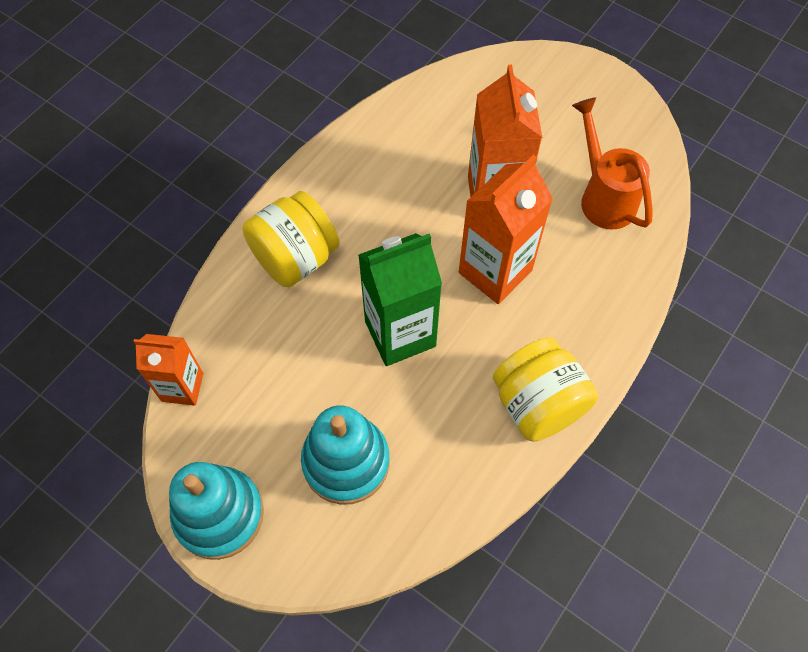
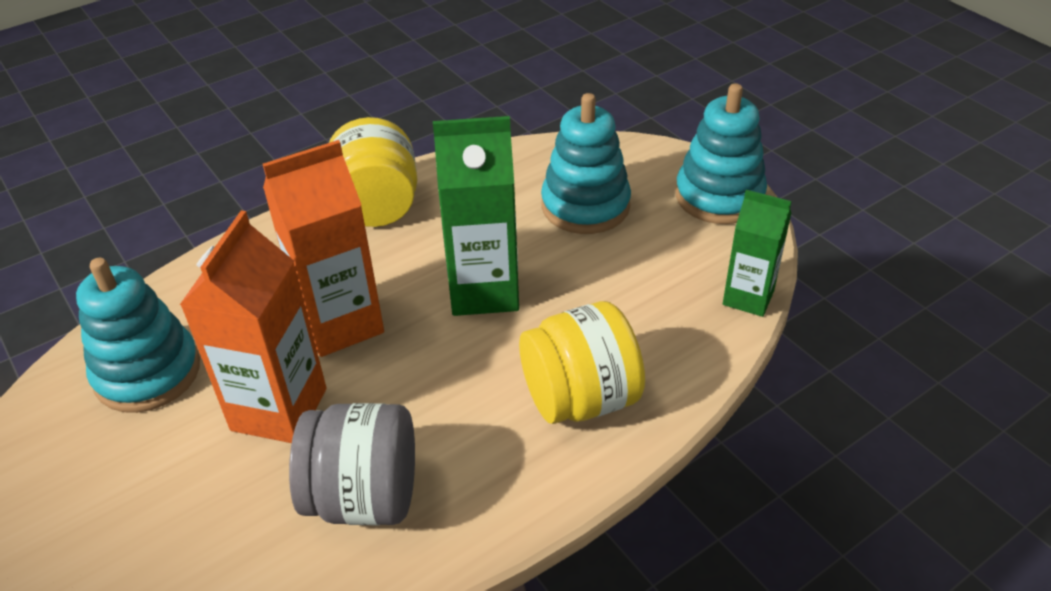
camera: 160 degrees left, 20 degrees down
(182, 387) = (748, 297): orange carton -> green carton
(408, 157) = (364, 496): none -> grey jar
(603, 196) = (147, 373): orange watering can -> turquoise stacking toy

